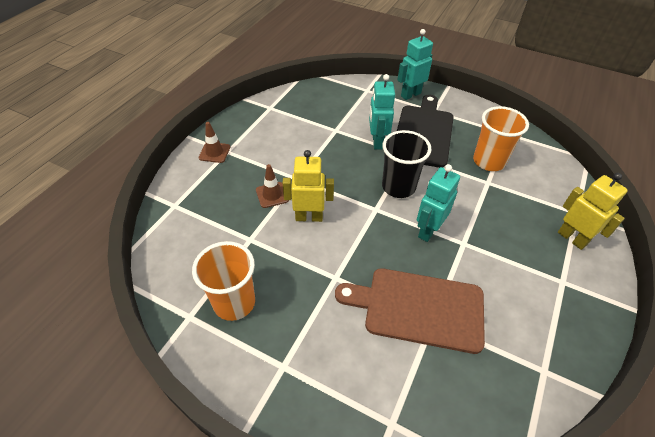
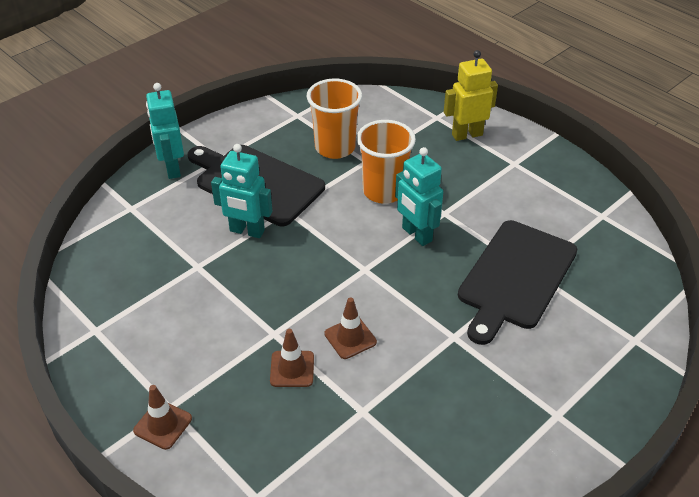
camera: 70 degrees left, 5 degrees down
(234, 302) = (460, 447): orange cup -> orange cup (384, 191)
(309, 217) = (350, 338): yellow robot -> brown traffic cone
(398, 187) = (338, 237): black cup -> none
(418, 308) = (515, 278): brown cutting board -> black cutting board

